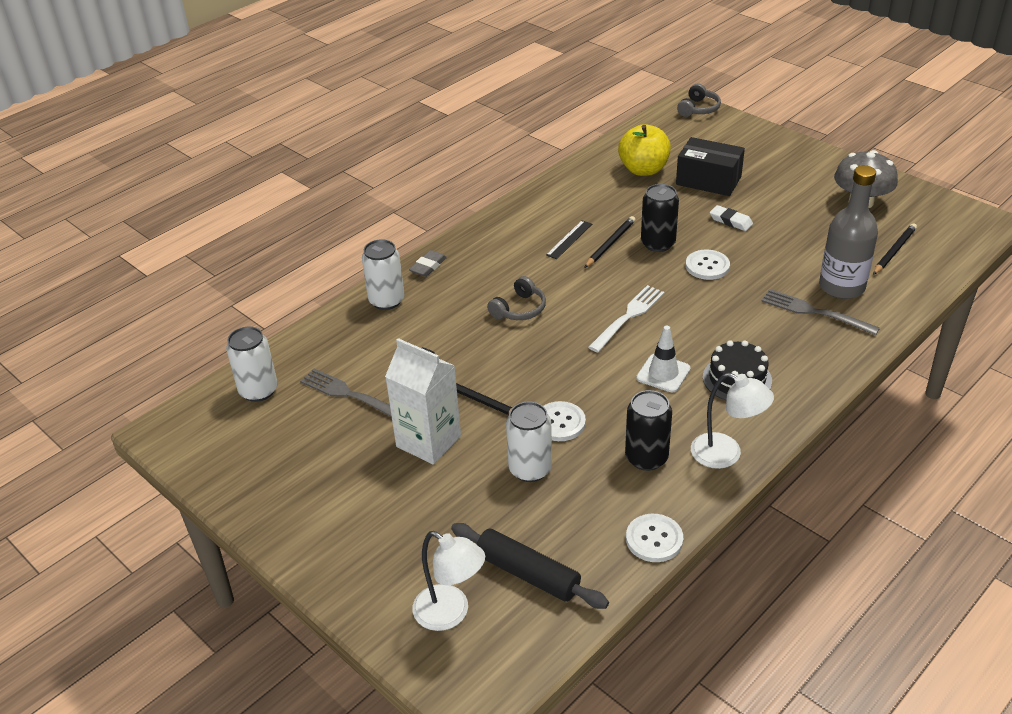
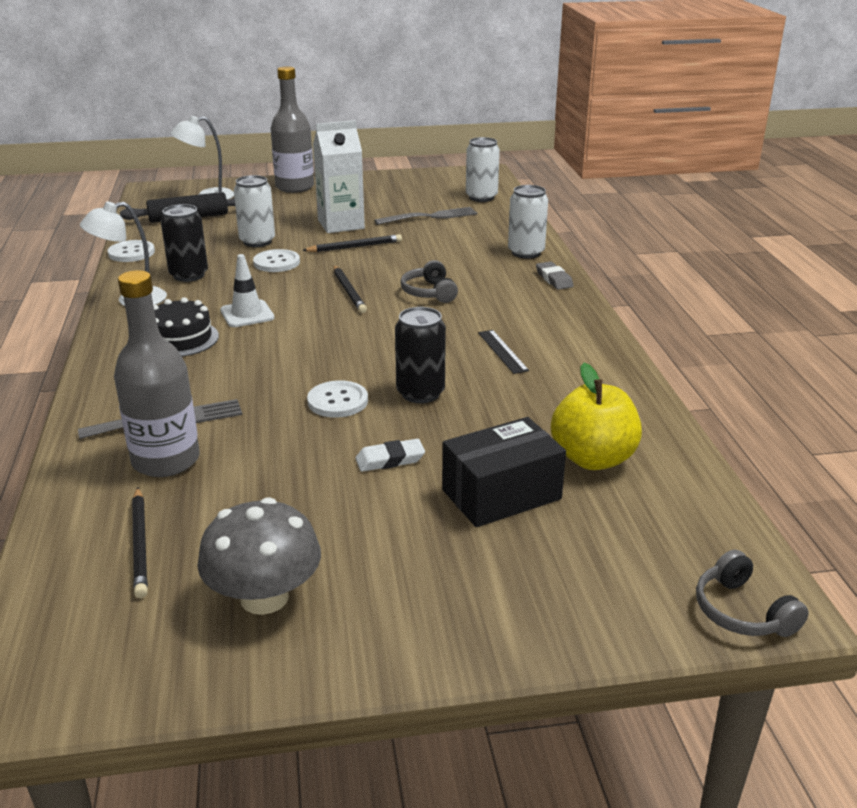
camera: 125 degrees right, 10 degrees down
(346, 556) = (295, 187): none -> grey bottle
(610, 244) = (461, 368): black pencil -> black pencil (348, 291)
(628, 317) = (338, 330): white fork -> none

